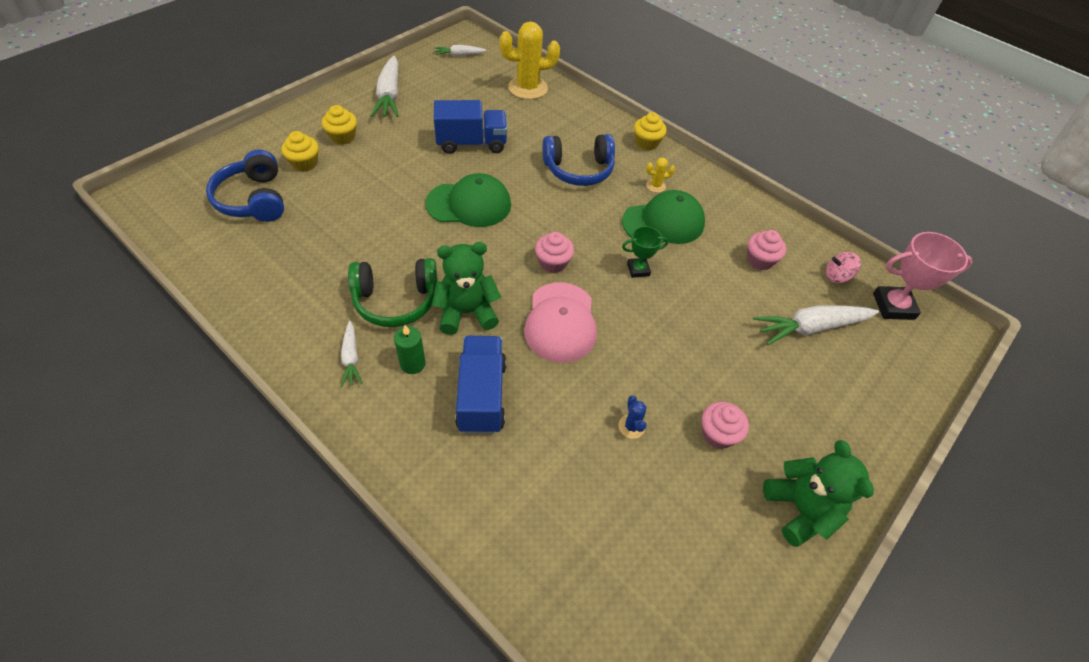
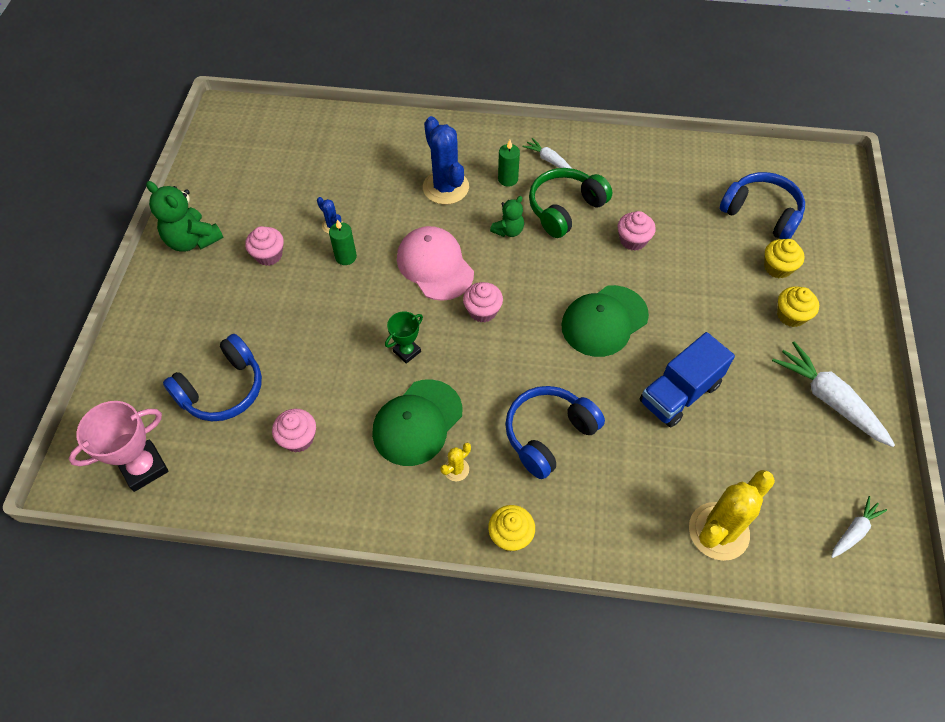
camera: 150 degrees right, 5 degrees up
(376, 241) = (633, 240): none -> pink cupcake
(466, 312) = (508, 231): green teddy bear -> green teddy bear, size x0.59
(481, 395) = (445, 187): blue truck -> blue cactus
(638, 382) = (346, 257): none -> green candle
(811, 328) = (223, 389): white carrot -> blue headphones
(837, 276) = (211, 470): pink spinning top -> none

